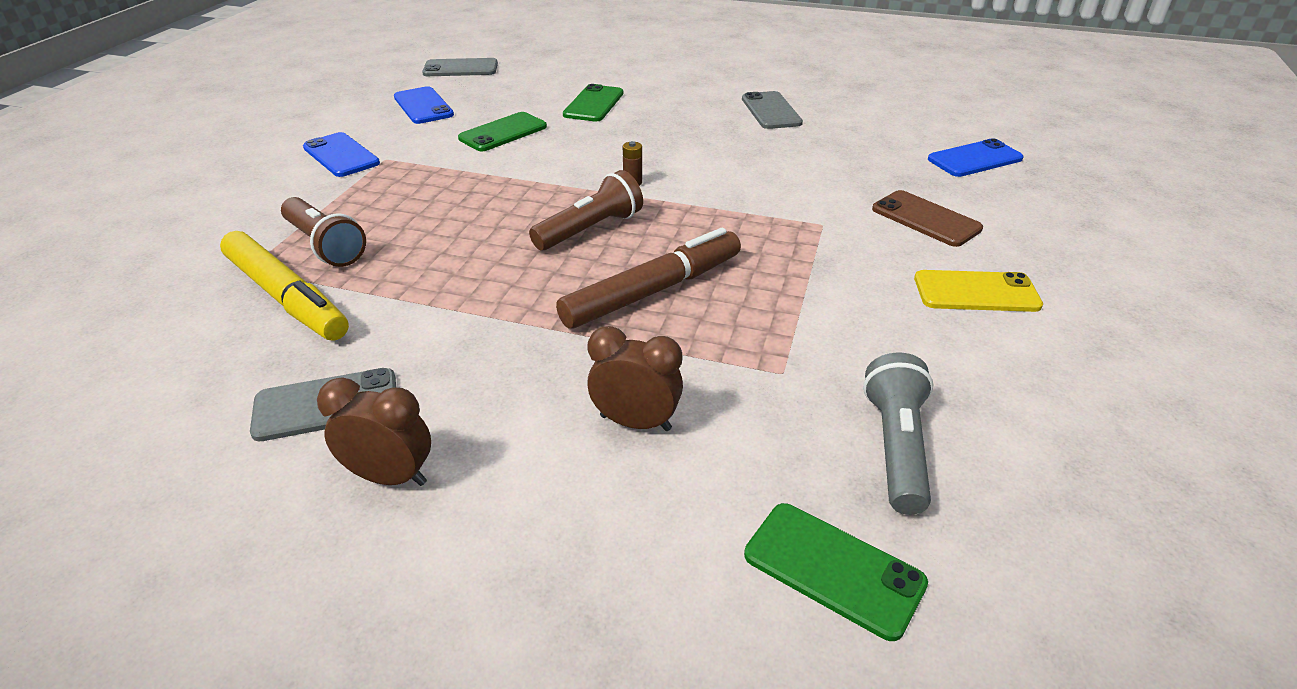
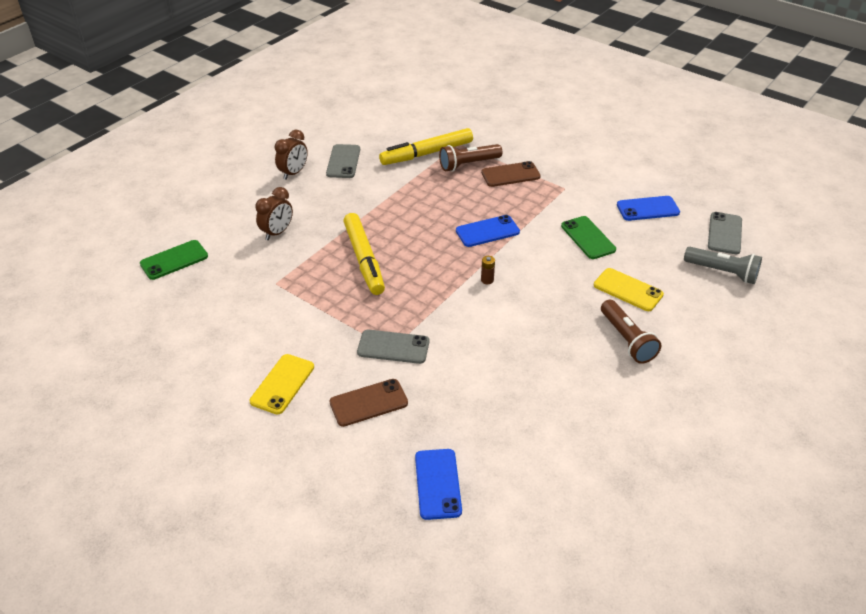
camera: 110 degrees right, 5 degrees up
(341, 155) = (576, 173): blue phone -> blue phone (487, 231)
(354, 203) = (510, 175): none -> brown phone
(590, 230) = (437, 251): brown flashlight -> brown flashlight (627, 340)
(593, 104) = (628, 290): green phone -> yellow phone
(653, 291) = (364, 259): brown marker -> yellow marker
(771, 111) = (581, 390): grey phone -> grey phone (393, 347)
(896, 447) = (208, 299): grey flashlight -> grey flashlight (722, 272)

